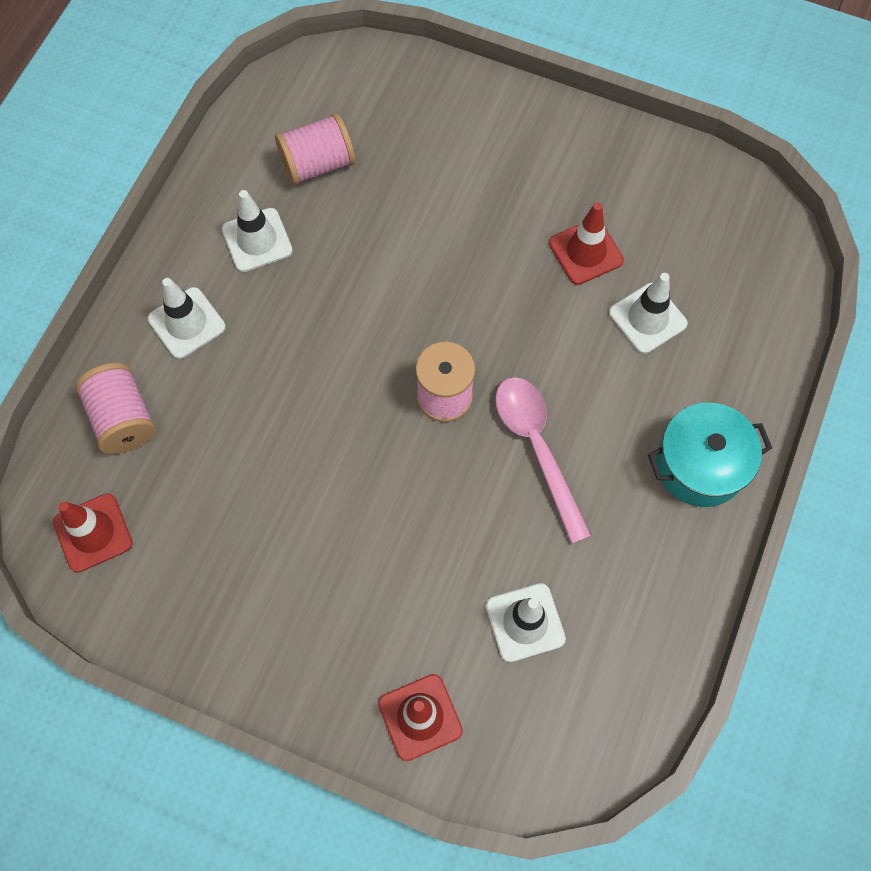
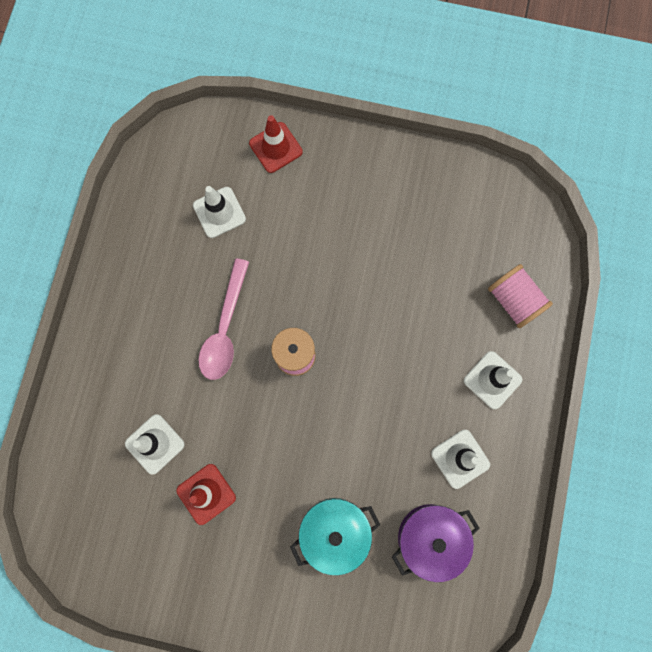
camera: 170 degrees right, 10 degrees up
(93, 533) = (507, 221): red traffic cone -> none
(318, 164) = (430, 538): pink spool -> purple pot
(537, 449) = (225, 328): pink spoon -> pink spoon turned 45 degrees clockwise
(700, 465) = (112, 336): turquoise pot -> turquoise pot (334, 531)

